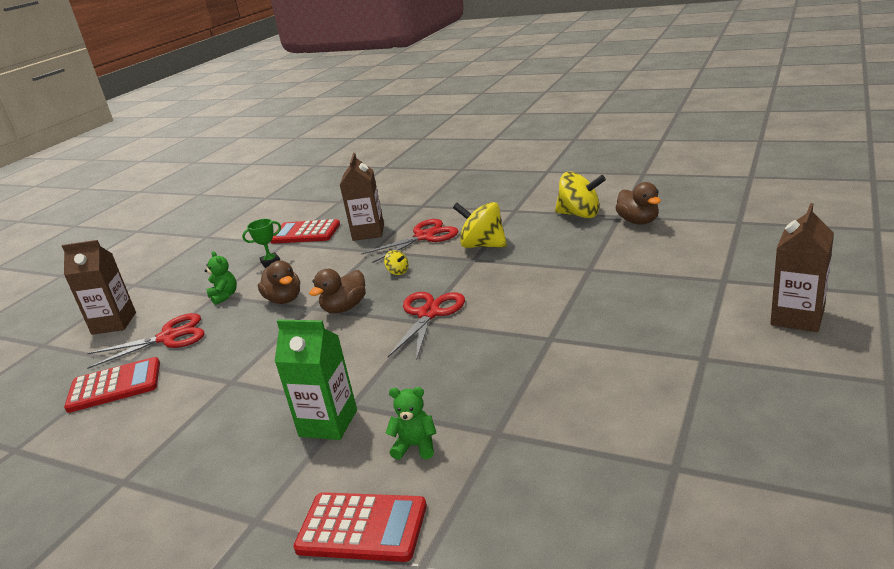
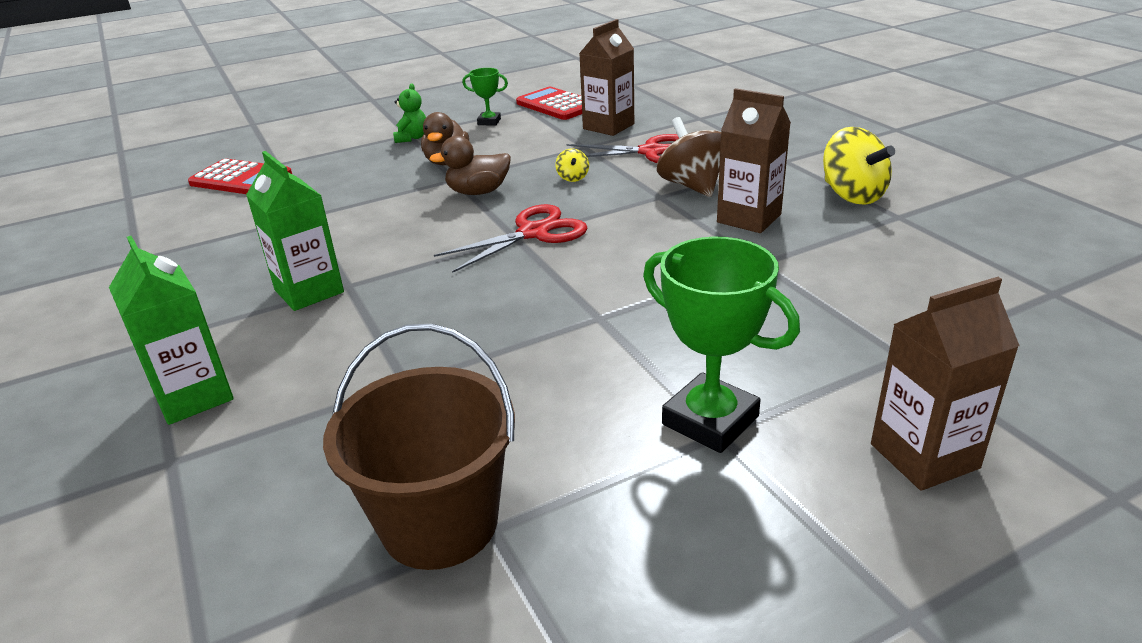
camera: 35 degrees right, 5 degrees up
(114, 323) = (314, 127): brown carton -> brown carton (749, 218)
(168, 337) = (326, 156): red scissors -> none
(362, 527) = (193, 396): red calculator -> green carton
(415, 446) = (331, 352): green teddy bear -> none
(483, 245) = (692, 186): yellow spinning top -> brown spinning top
(638, 221) = (912, 233): brown duck -> none
(644, 483) = (439, 523): none -> brown bucket
(690, 355) = (710, 420): none -> green trophy

